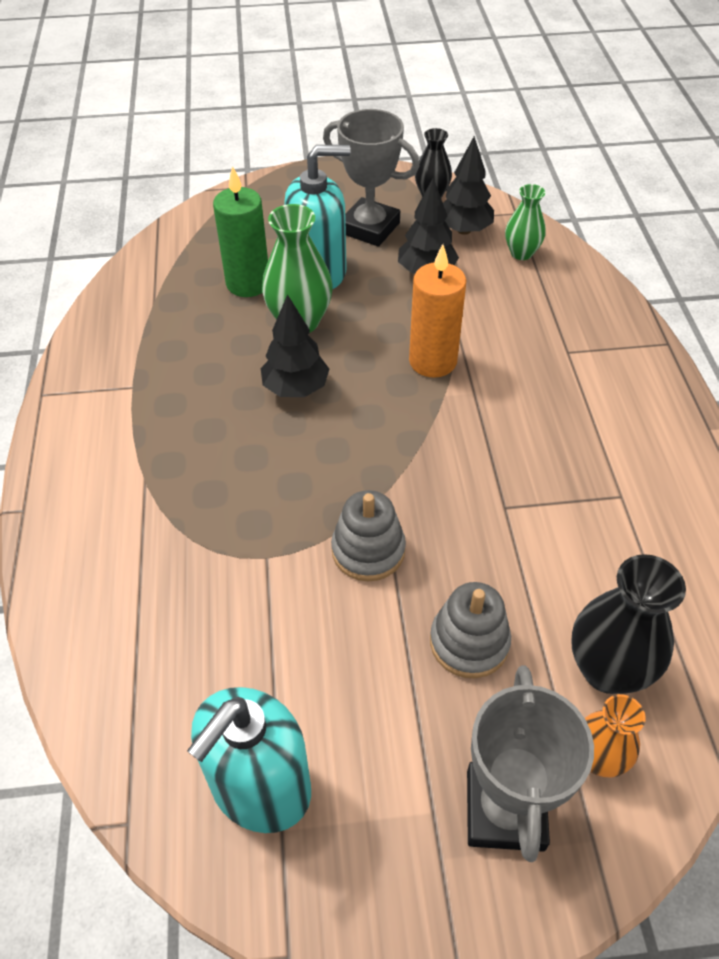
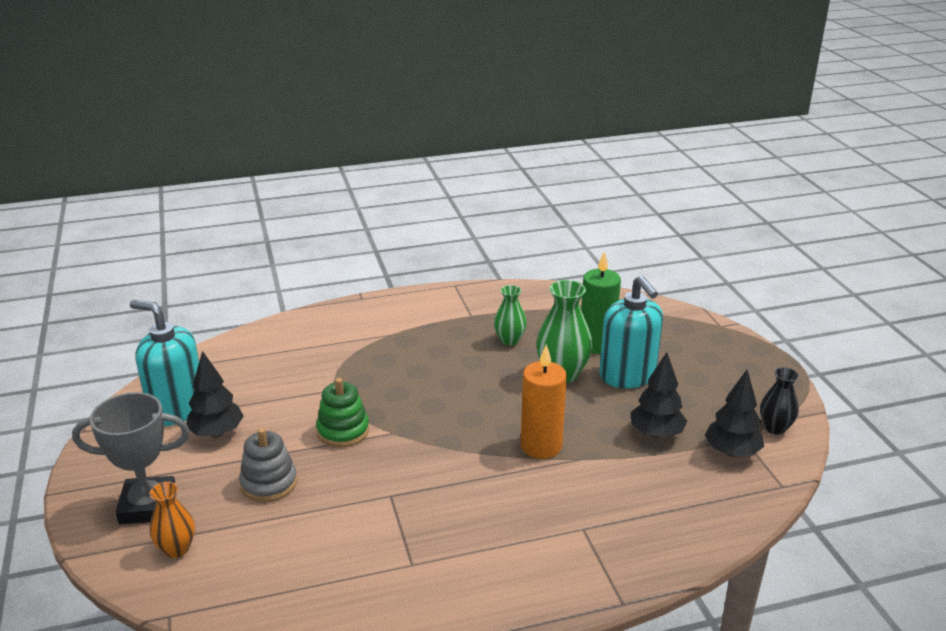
camera: 80 degrees right, 20 degrees down
(296, 388) = (489, 381): black tree -> black tree (217, 433)
(368, 550) = (343, 431): grey stacking toy -> green stacking toy
(370, 228) = (701, 396): grey trophy -> none
(521, 253) = (716, 492): green vase -> green vase (509, 340)
(607, 669) = (244, 554): black vase -> none

